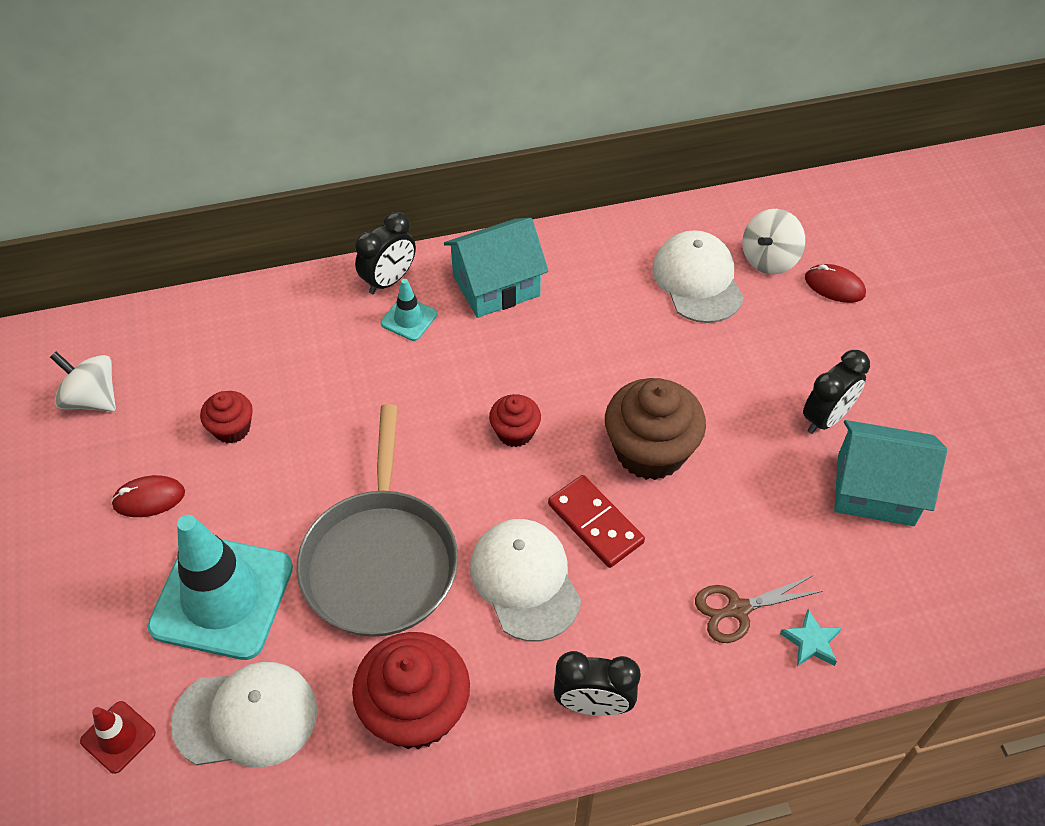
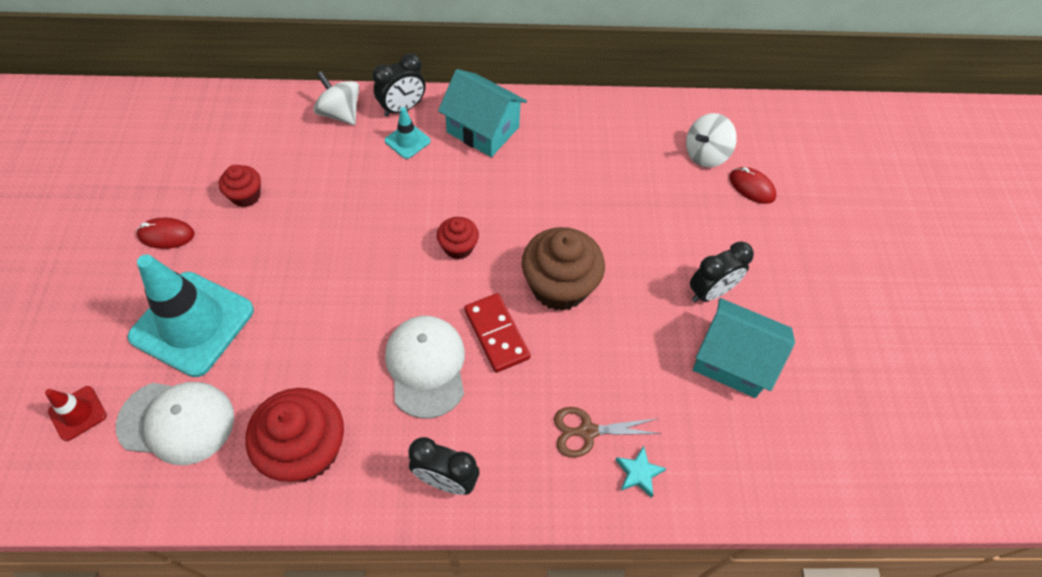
camera: 10 degrees right, 5 degrees up
(92, 399) = (153, 150): white spinning top -> white spinning top (340, 113)
(380, 561) = (320, 324): grey pan -> none
(496, 286) = (483, 130): turquoise house -> turquoise house turned 45 degrees clockwise
(697, 280) = (642, 159): white cap -> none

